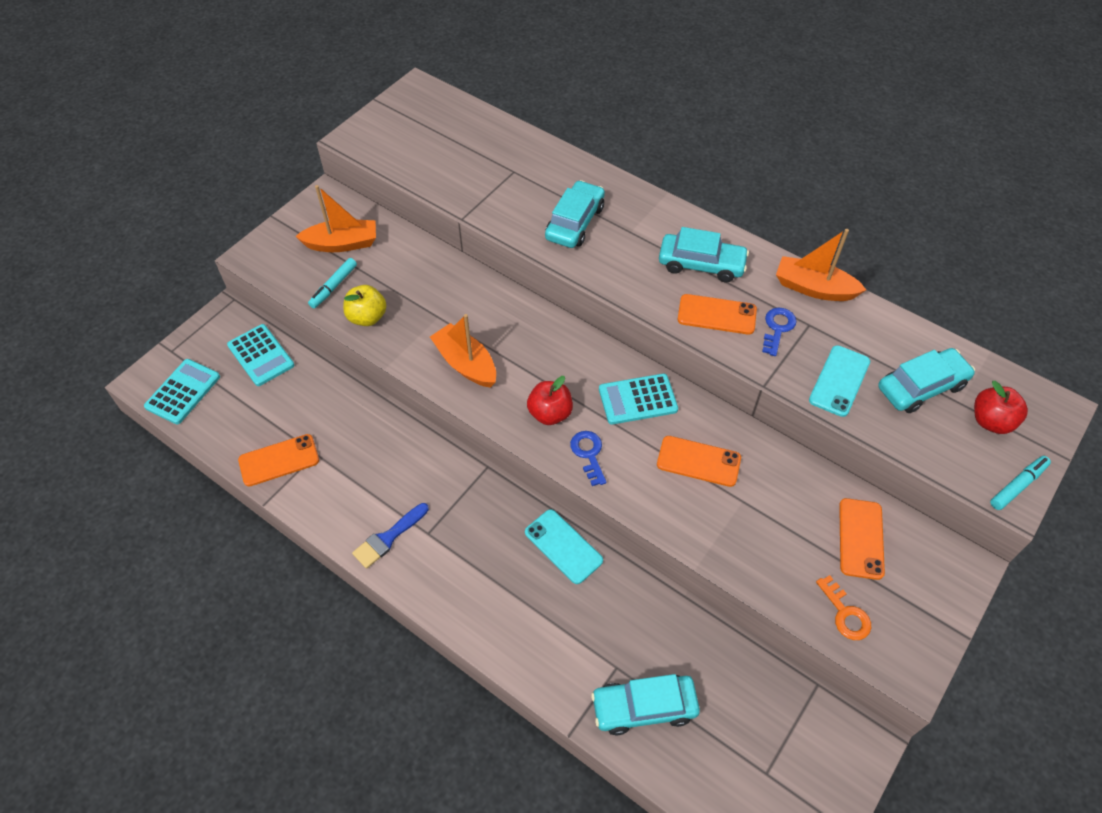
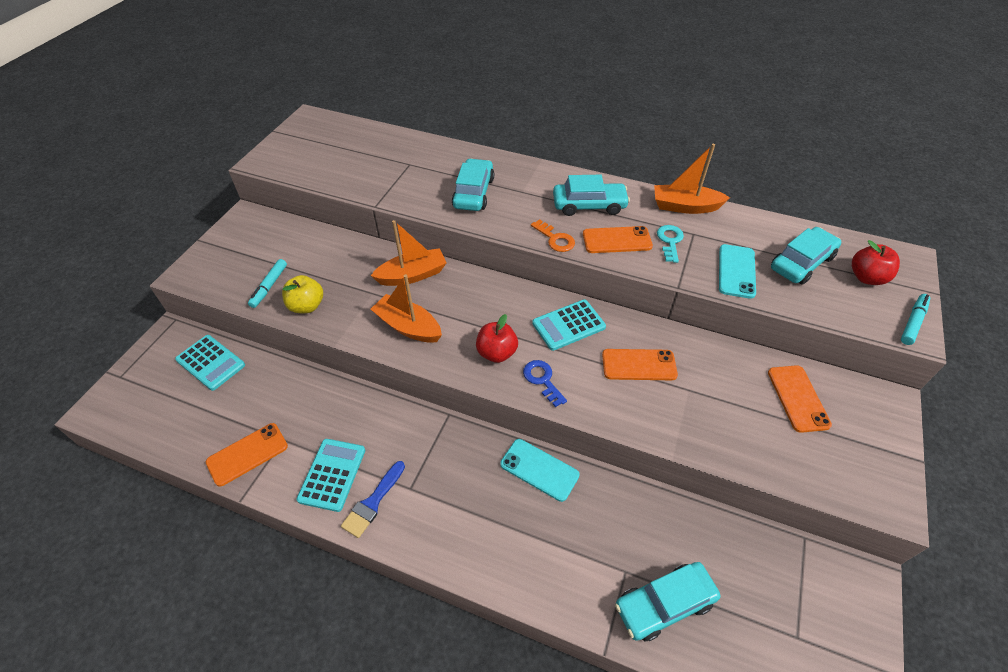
camera: 15 degrees left, 5 degrees down
(183, 392) = (137, 411): turquoise calculator -> turquoise calculator (332, 474)
(342, 244) = (269, 250): orange boat -> orange boat (412, 275)
(777, 328) = (670, 241): blue key -> turquoise key
(845, 613) = (815, 466): orange key -> orange key (555, 239)

